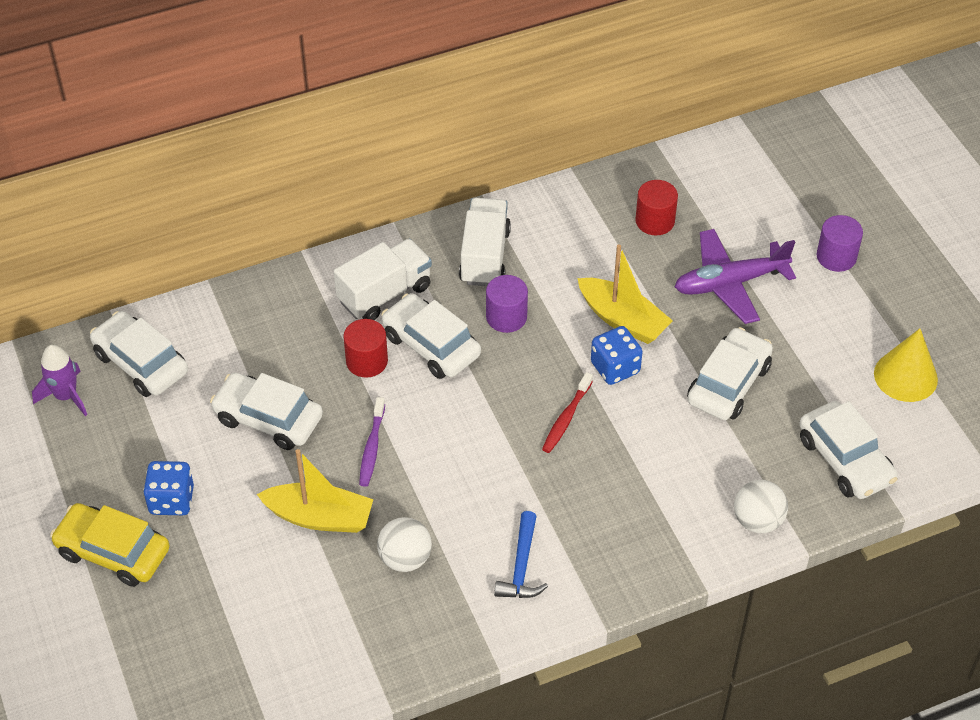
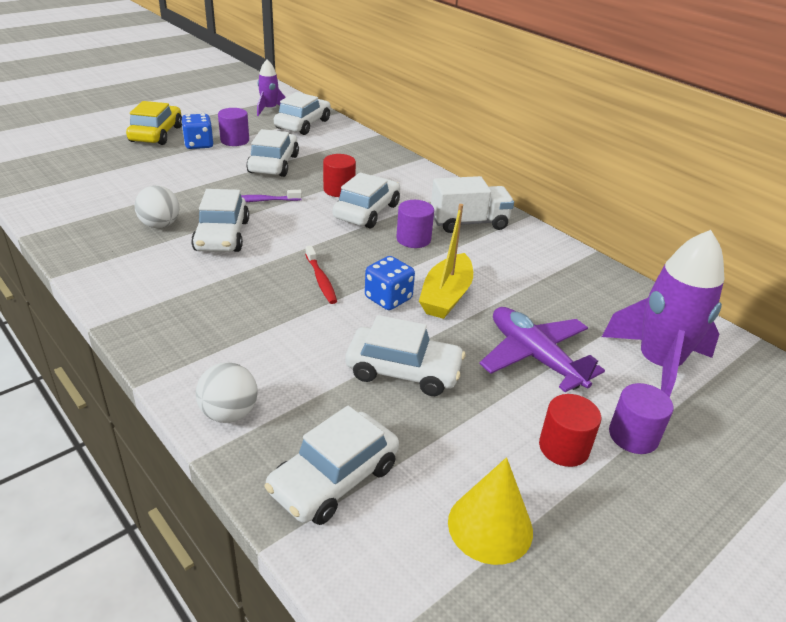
camera: 70 degrees right, 15 degrees down
(172, 455) = (235, 140): none -> purple cylinder
(319, 517) = (193, 190): yellow boat -> none
(384, 294) = (405, 189): white truck -> none
(449, 497) = (222, 235): none -> white car
(521, 566) = (157, 276): blue hammer -> none
(566, 418) = (321, 279): red toothbrush -> red toothbrush turned 120 degrees counterclockwise
(655, 221) = (575, 301): red cylinder -> red cylinder (564, 447)
(758, 203) = (658, 365): none -> purple rocket

